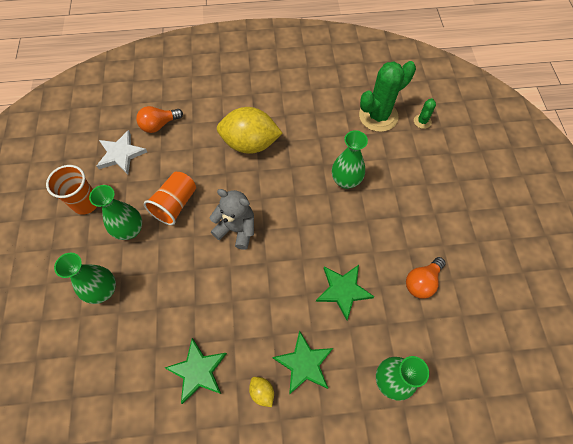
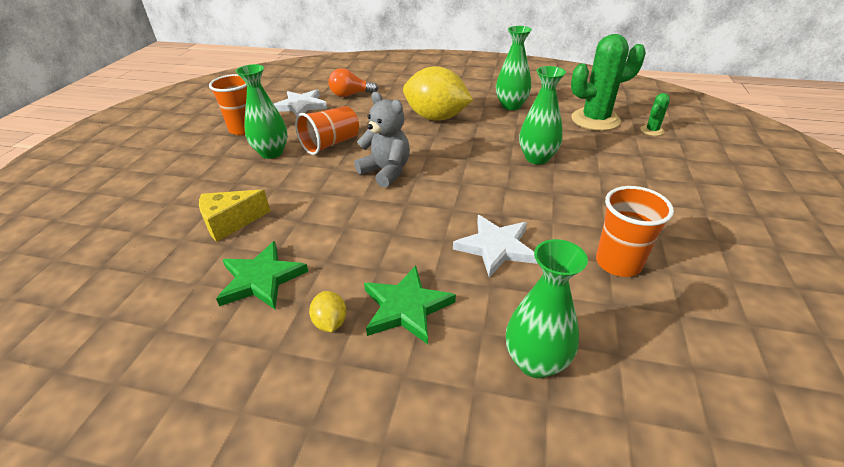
camera: 20 degrees right, 25 degrees down
(103, 290) = (210, 189): green vase -> green vase (511, 106)
(143, 323) = (230, 223): none -> yellow cheese
(343, 290) = (496, 247): green star -> white star
(422, 282) = (618, 263): orange light bulb -> orange cup

